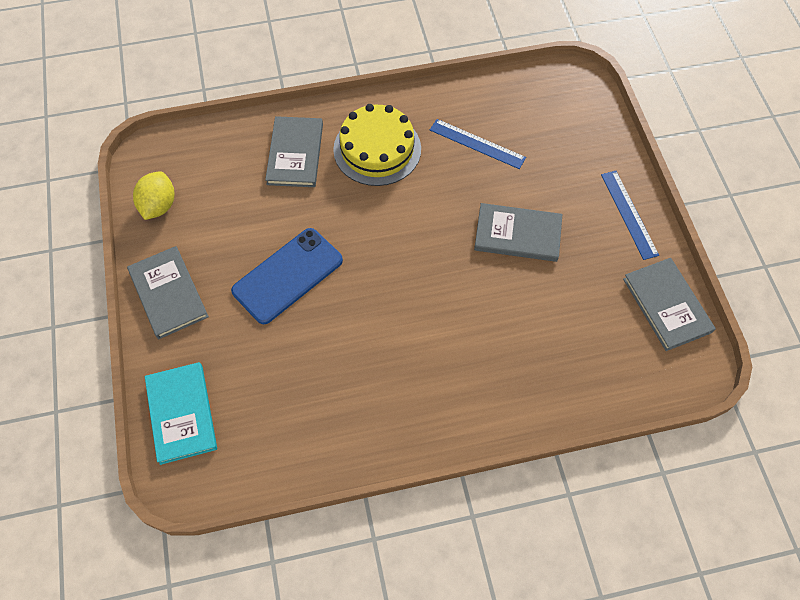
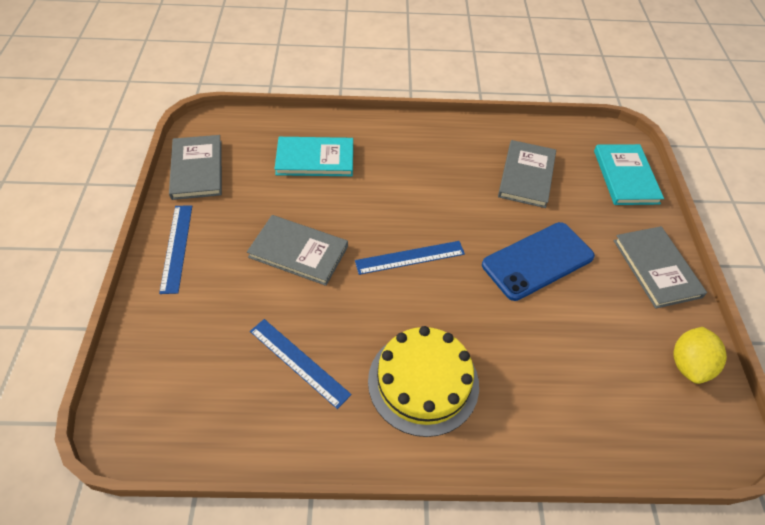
camera: 170 degrees left, 10 degrees down
(295, 154) = (527, 398): grey book -> grey book (526, 176)
(412, 252) = (410, 257): none -> blue ruler
(549, 350) = (315, 159): none -> turquoise book

